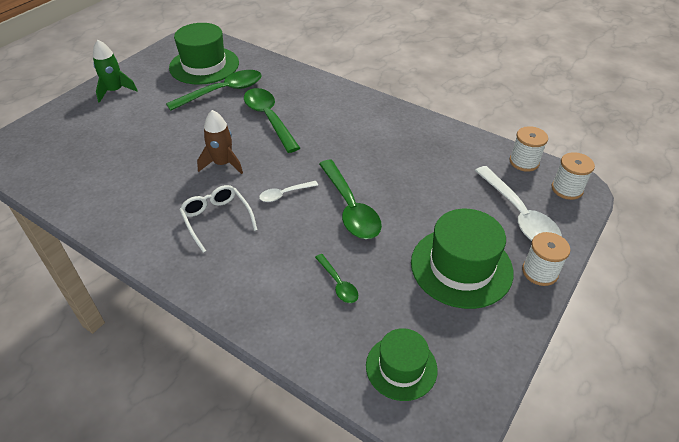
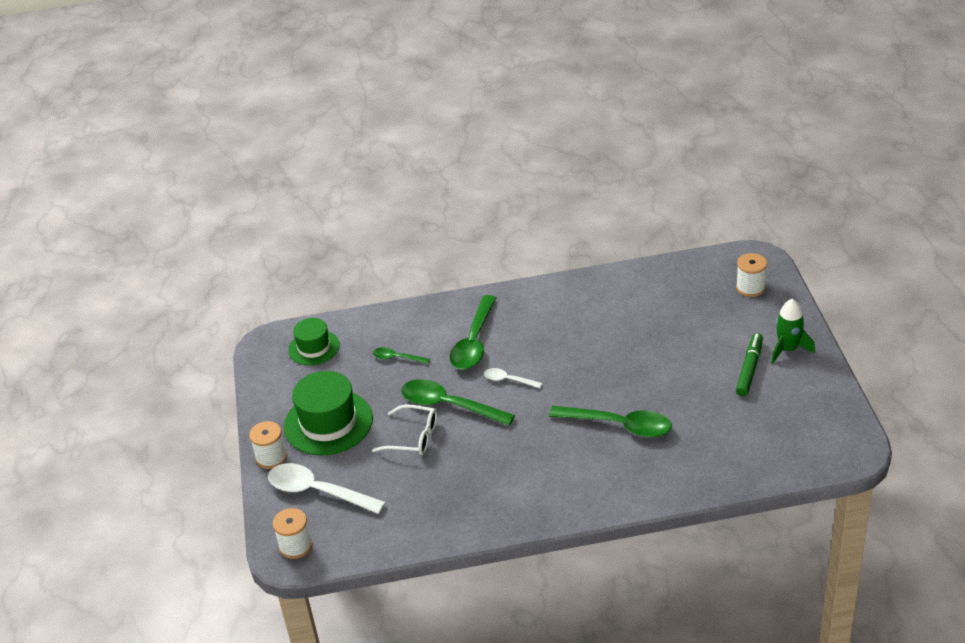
camera: 140 degrees right, 5 degrees down
(152, 96) = (749, 369): none -> green marker
(204, 65) = (774, 430): green hat -> none
(217, 219) = (527, 334): white glasses -> white glasses (413, 437)
(222, 164) = (588, 366): brown rocket -> none
(223, 92) = (703, 418): green spoon -> green spoon (474, 342)
(284, 194) = (508, 380): white spoon -> white spoon turned 90 degrees counterclockwise
(524, 162) = (352, 548): white spool -> white spool (750, 287)

